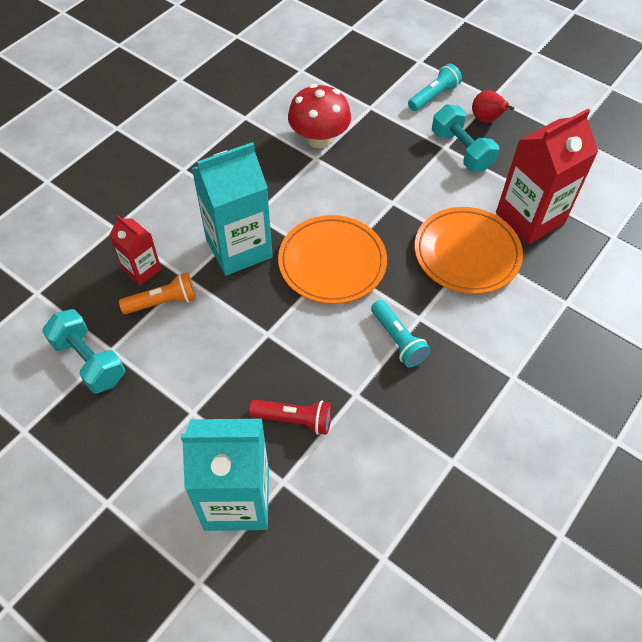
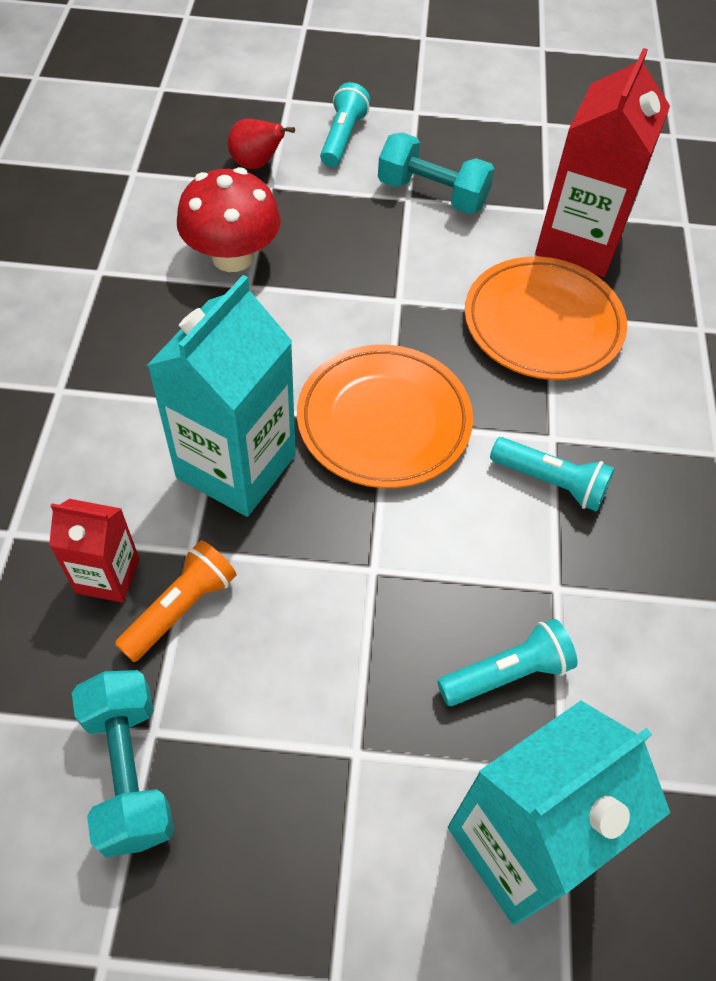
camera: 35 degrees left, 0 degrees up
(89, 361) = (129, 771): turquoise dumbbell -> turquoise dumbbell turned 60 degrees clockwise
(294, 420) = (507, 673): red flashlight -> turquoise flashlight
(486, 120) = (432, 142): red pear -> red pear (257, 164)

